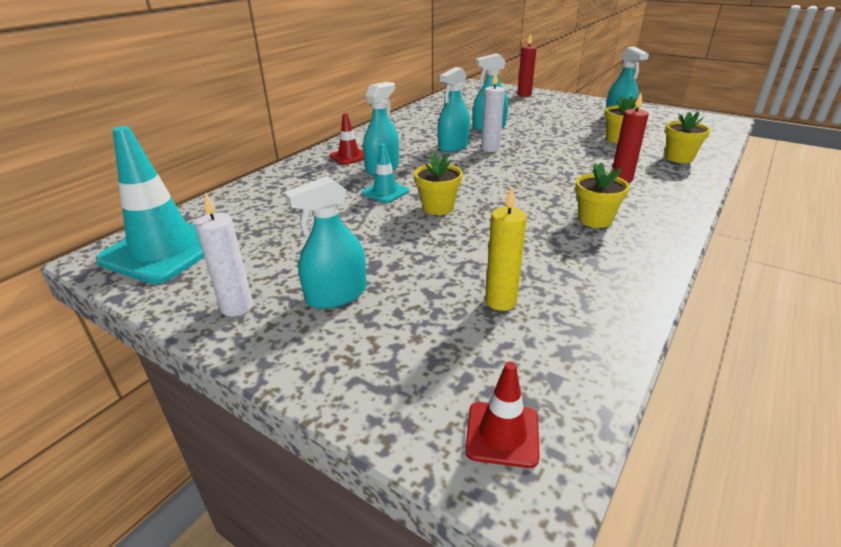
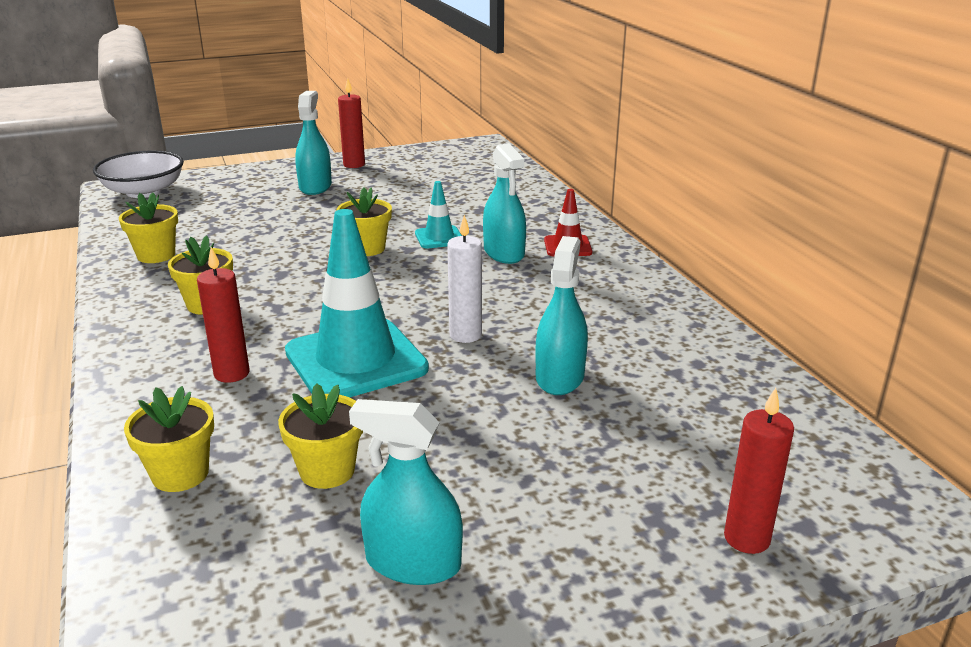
camera: 125 degrees right, 5 degrees down
(164, 251) = (463, 157): turquoise traffic cone -> turquoise traffic cone (356, 360)
(237, 307) = (354, 165): white candle -> red candle
(453, 146) = (512, 314): turquoise spray bottle -> none
(500, 301) = (210, 223): yellow candle -> none
(502, 434) = (144, 191): red traffic cone -> white bowl
(591, 286) = (156, 255): none -> yellow flower pot

